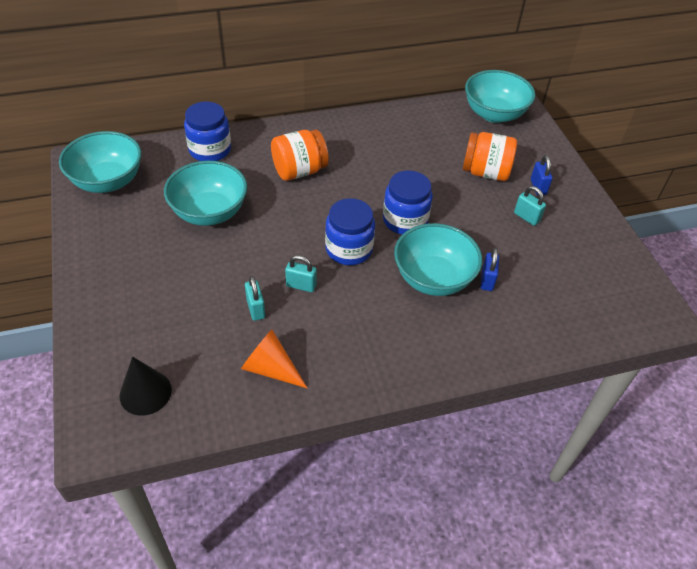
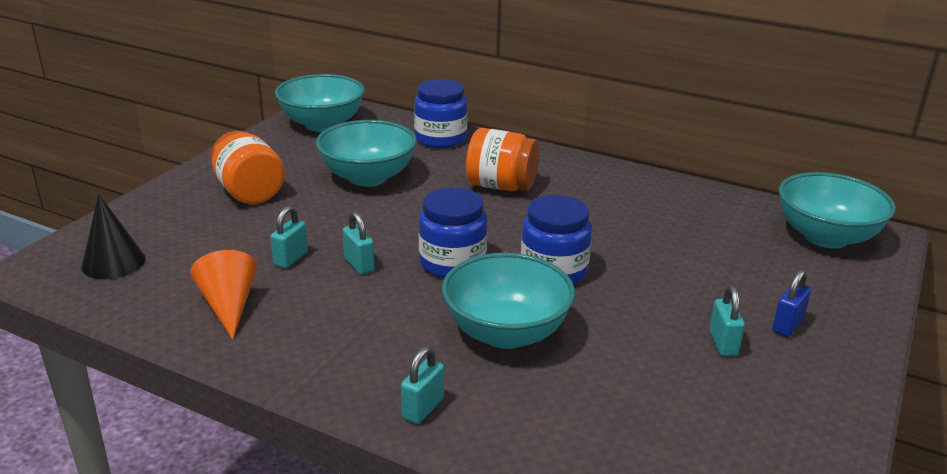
camera: 45 degrees right, 20 degrees down
(455, 353) = (423, 408): none -> turquoise padlock
(485, 172) = (728, 279): orange jar -> orange jar (249, 192)
(487, 280) = (570, 370): blue padlock -> none

